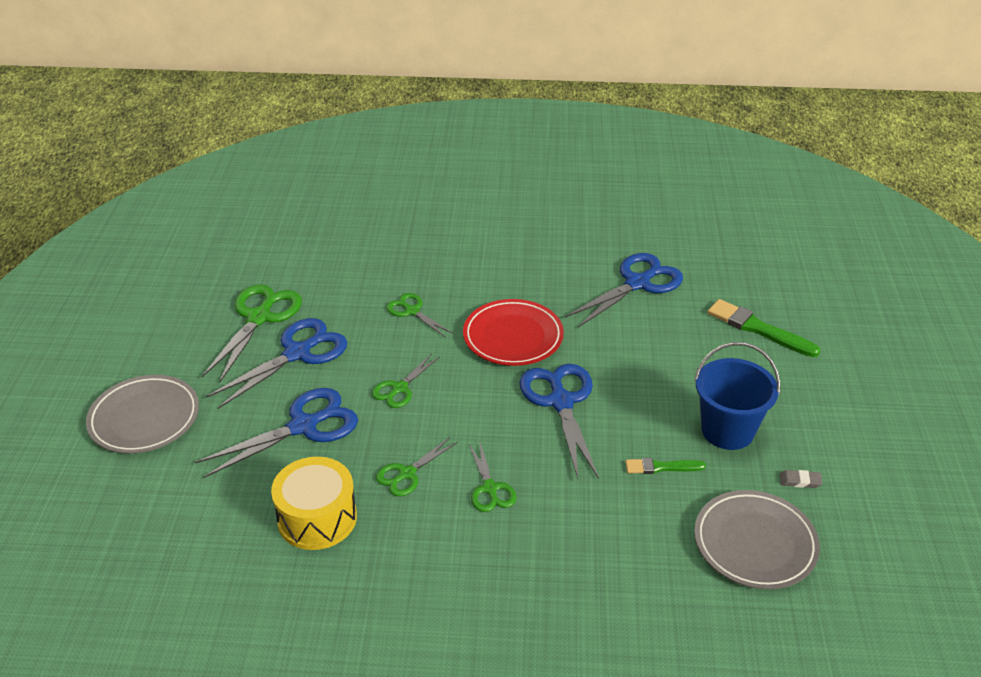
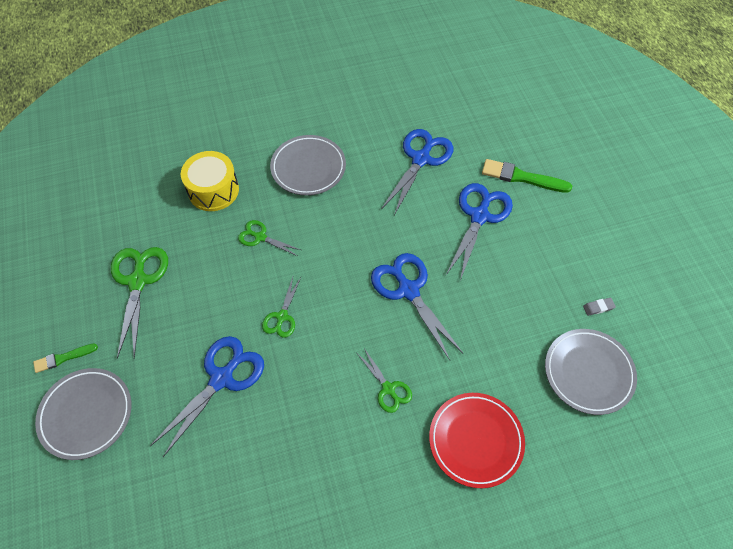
camera: 20 degrees left, 20 degrees up
(297, 353) = (186, 308): blue scissors -> blue scissors (479, 216)
(317, 518) = (270, 462): yellow drum -> yellow drum (213, 190)
(407, 474) = (321, 396): green scissors -> none
(498, 262) = (308, 168): none -> grey plate
(513, 337) = (348, 239): red plate -> red plate (475, 440)
(661, 467) = (502, 327): green brush -> green brush (63, 358)
(727, 430) = (534, 278): blue bucket -> none

